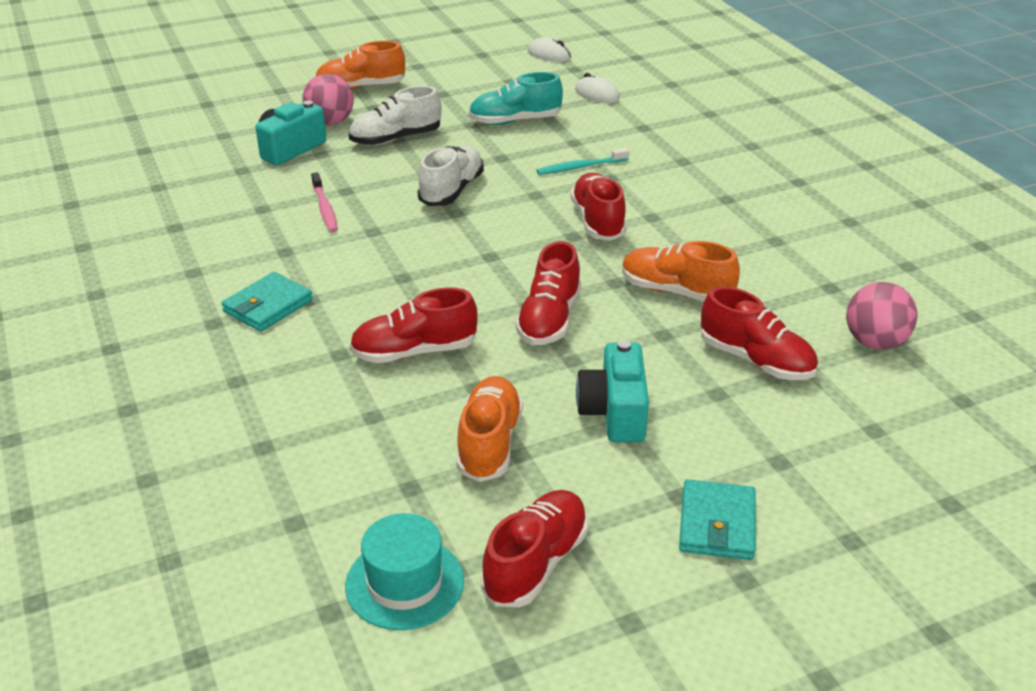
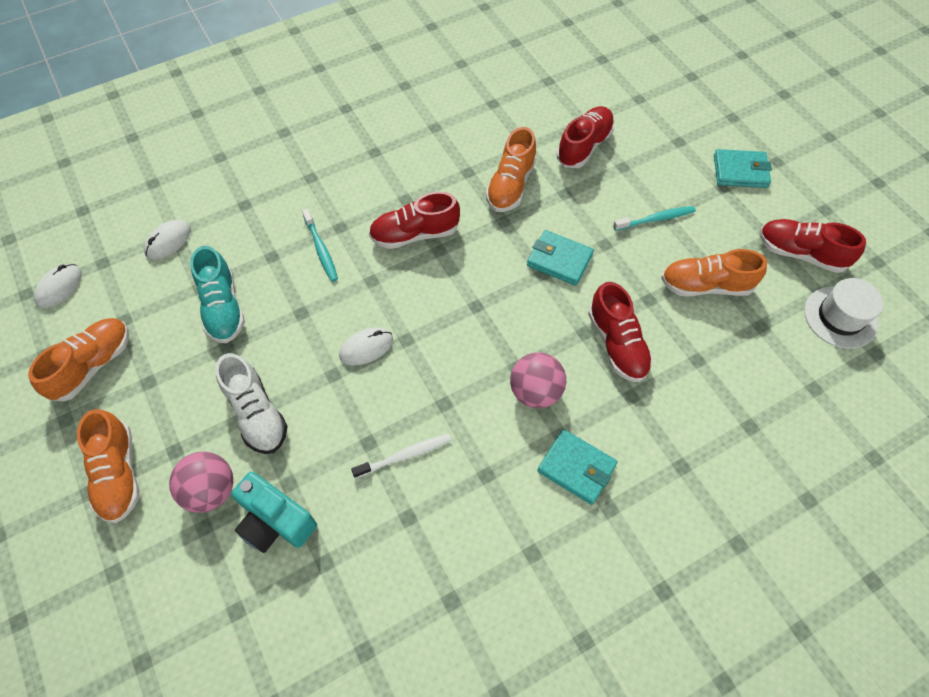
camera: 95 degrees left, 25 degrees up
(325, 208) = (405, 455): pink toothbrush -> white toothbrush
(404, 583) = (840, 317): turquoise hat -> white hat
(451, 190) = (366, 347): white shoe -> white mouse
(466, 72) = (93, 365): none -> orange shoe
(549, 319) = (559, 260): red shoe -> turquoise wallet
(614, 412) = (656, 219): turquoise camera -> turquoise toothbrush
(875, 342) = (553, 89): pink ball -> pink ball (535, 391)

